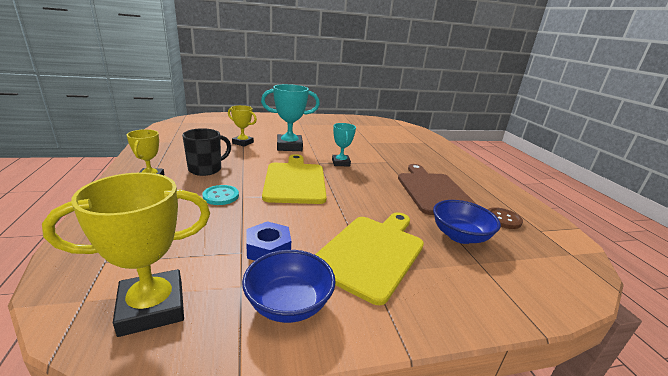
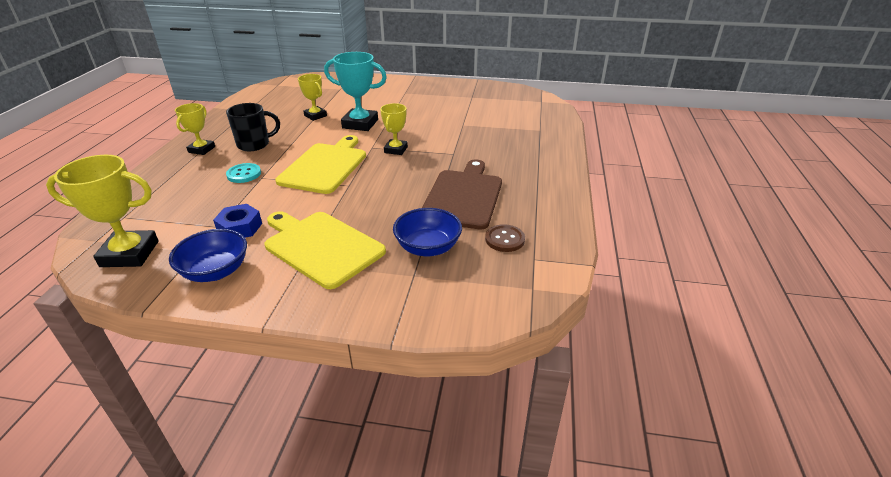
camera: 25 degrees right, 10 degrees up
(340, 163) = (396, 150): turquoise trophy -> yellow trophy
(371, 252) = (321, 246): yellow cutting board -> yellow cutting board turned 105 degrees counterclockwise

